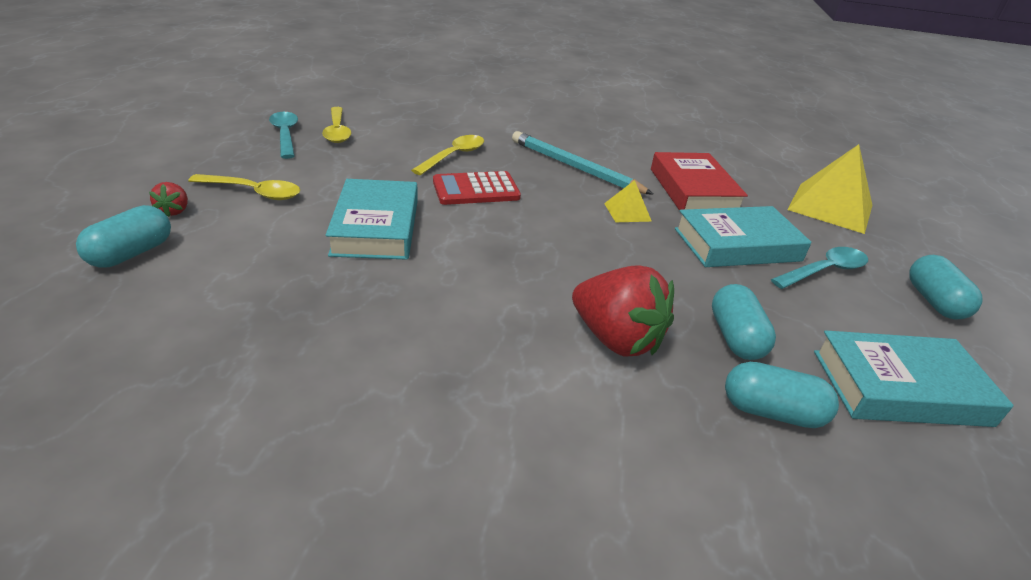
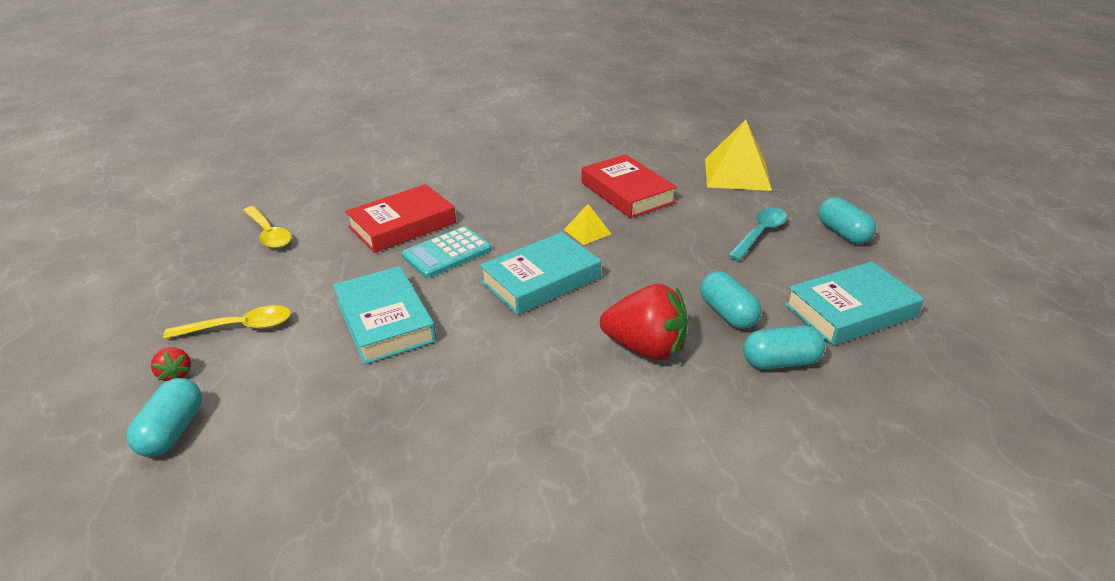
camera: 20 degrees left, 0 degrees up
(285, 135) = (219, 255): turquoise spoon -> none
(454, 156) = (402, 225): yellow spoon -> red book
(476, 189) = (447, 253): red calculator -> turquoise calculator
(575, 167) = (517, 202): turquoise pencil -> none
(737, 245) = (687, 233): turquoise book -> turquoise book (541, 280)

